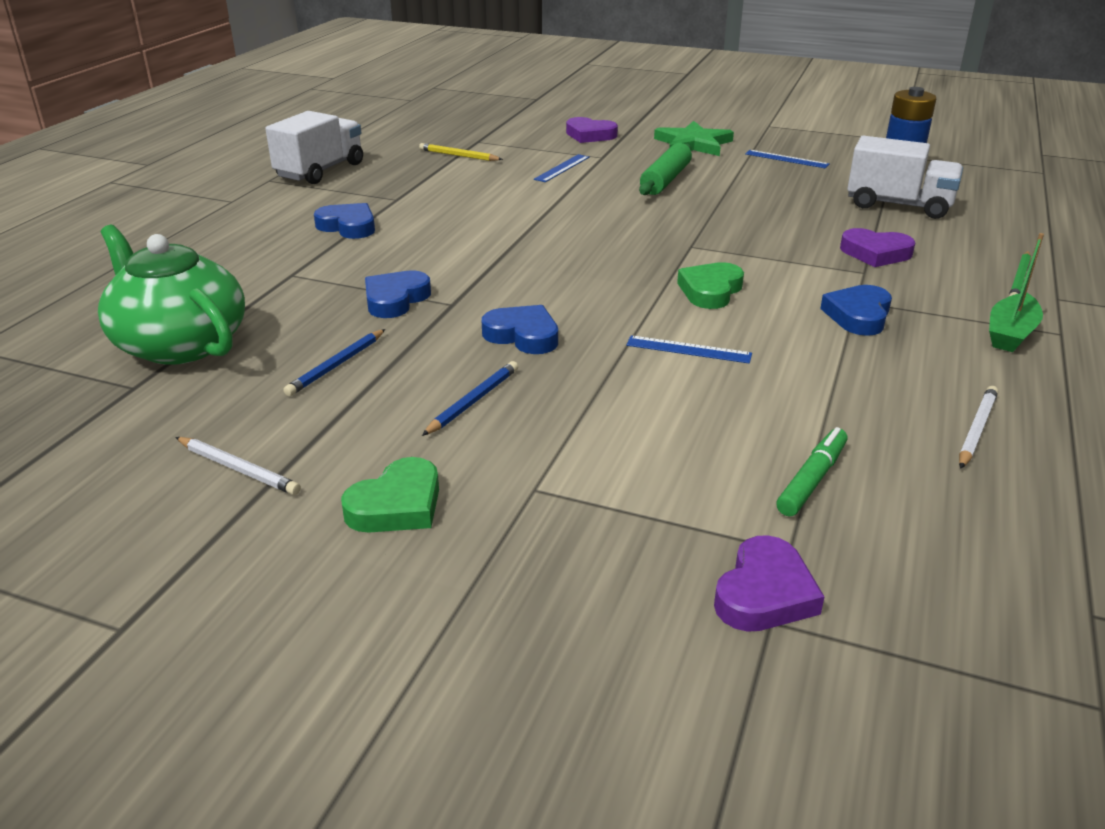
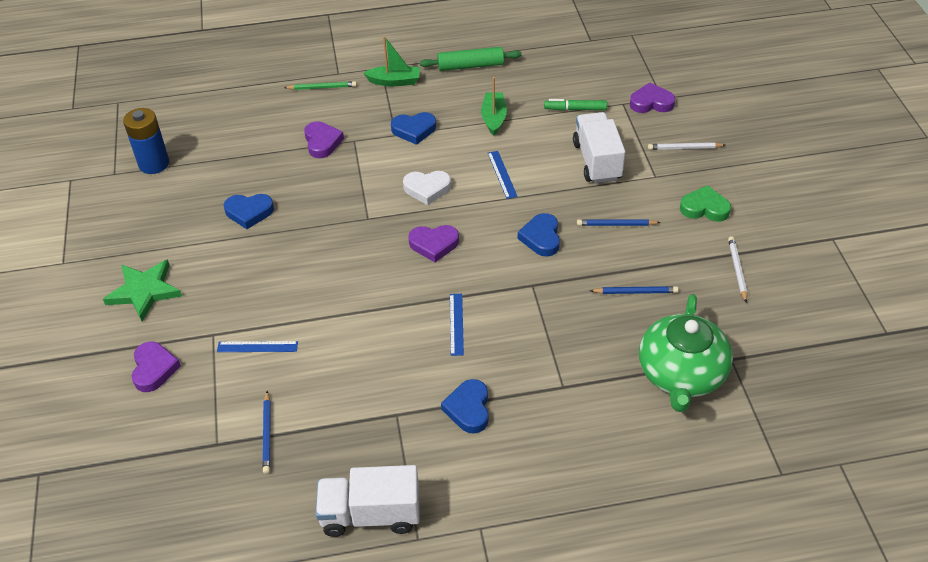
camera: 120 degrees left, 15 degrees up
(395, 299) = (549, 313): blue heart -> blue heart (249, 212)
(458, 156) = (267, 434): yellow pencil -> blue pencil
(598, 268) = (434, 244): none -> purple heart
(665, 180) = (248, 275): green rolling pin -> green rolling pin (470, 66)
(710, 291) = (427, 189): green heart -> white heart
(786, 159) = (156, 226): blue ruler -> blue ruler (456, 324)
(842, 386) = (493, 118): none -> green boat
(899, 205) = (229, 150): white truck -> white truck (597, 161)
(976, 429) = (497, 77): white pencil -> white pencil (684, 148)

